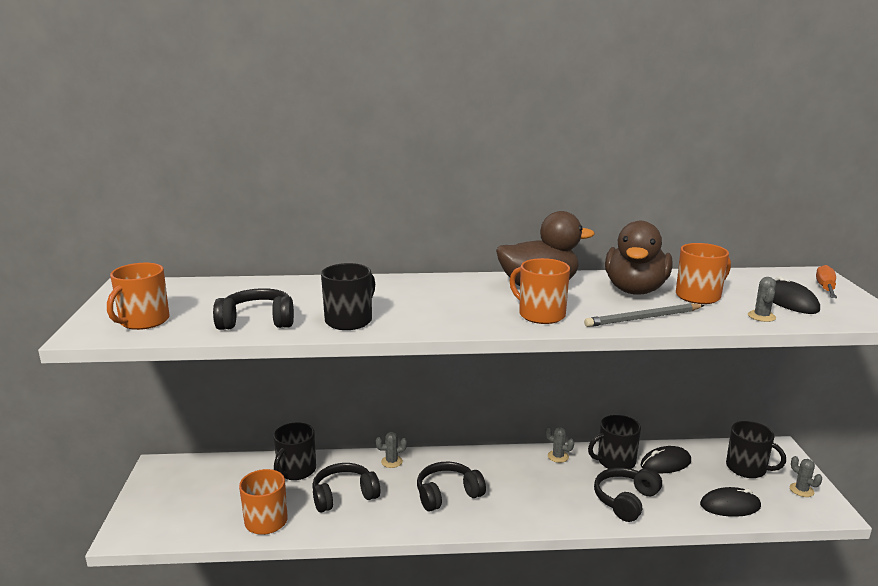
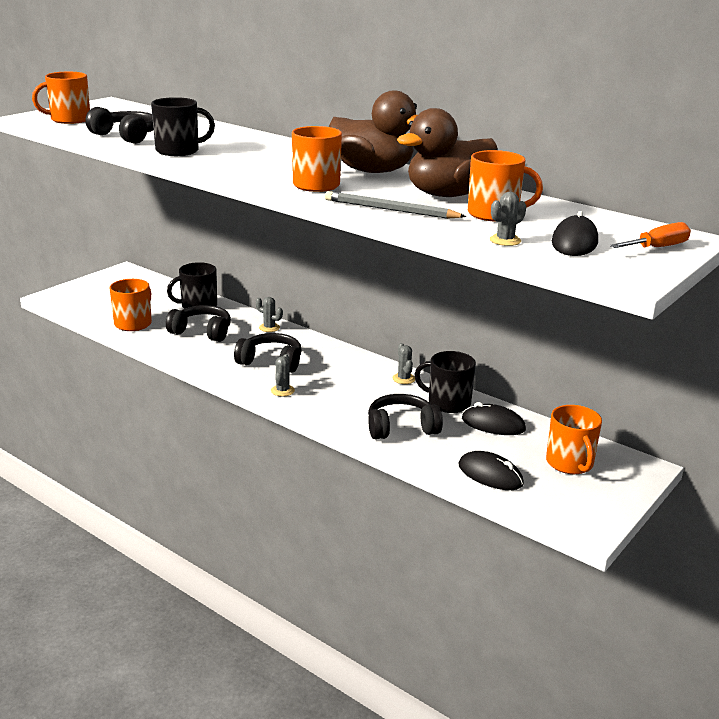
camera: 40 degrees right, 5 degrees up
(747, 468) = (570, 463): black mug -> orange mug
(801, 490) = (592, 501): grey cactus -> grey cactus (282, 391)

